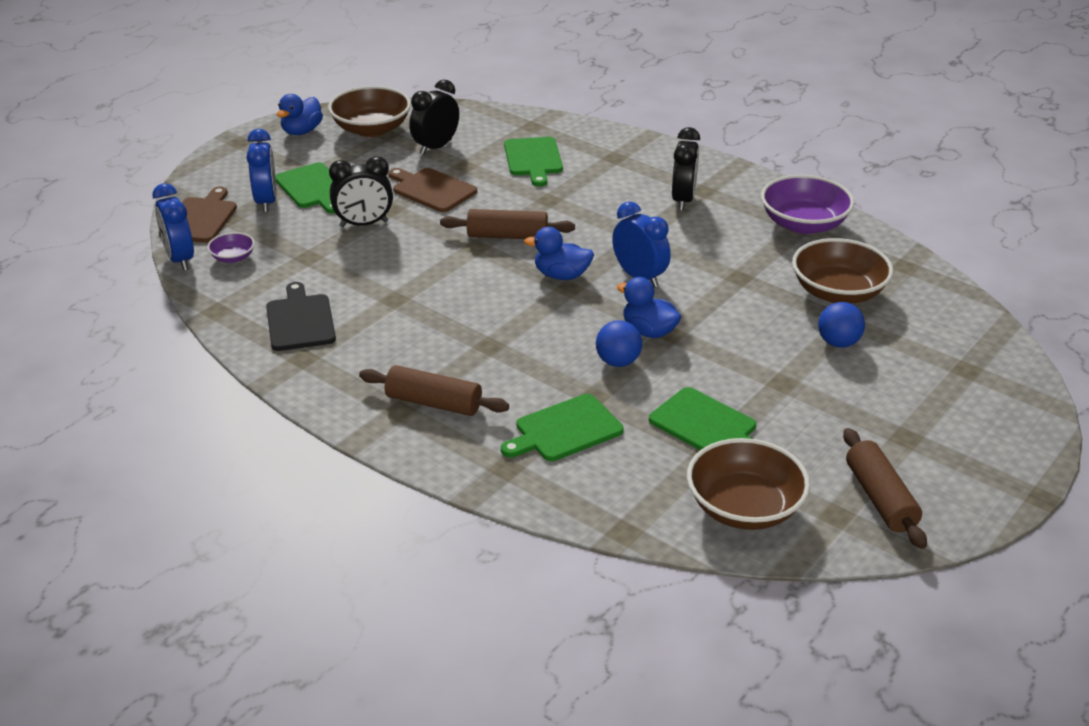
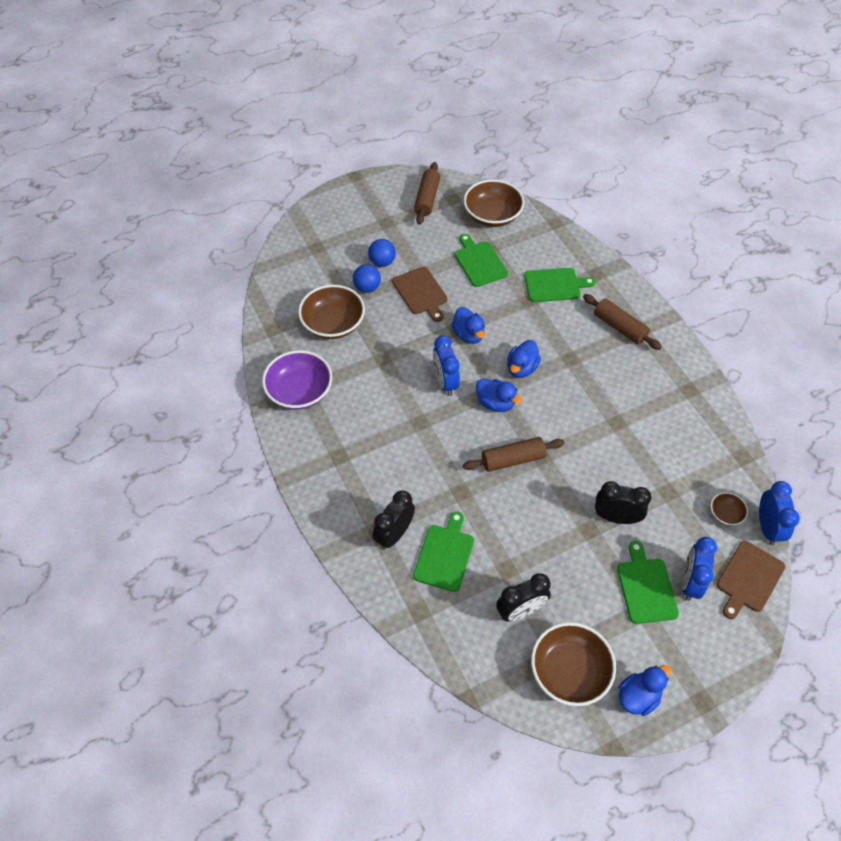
camera: 155 degrees left, 20 degrees up
(233, 257) = (725, 514): purple bowl -> brown bowl
(300, 320) = (685, 425): black cutting board -> none
(432, 189) = (547, 543): brown cutting board -> brown cutting board (421, 293)
(507, 236) = (513, 459): brown rolling pin -> brown rolling pin turned 45 degrees counterclockwise
(551, 317) = (521, 368): none -> blue duck
(618, 362) = (500, 319): blue ball -> blue ball (382, 262)
(683, 200) = (361, 451): black clock -> black clock (394, 534)

